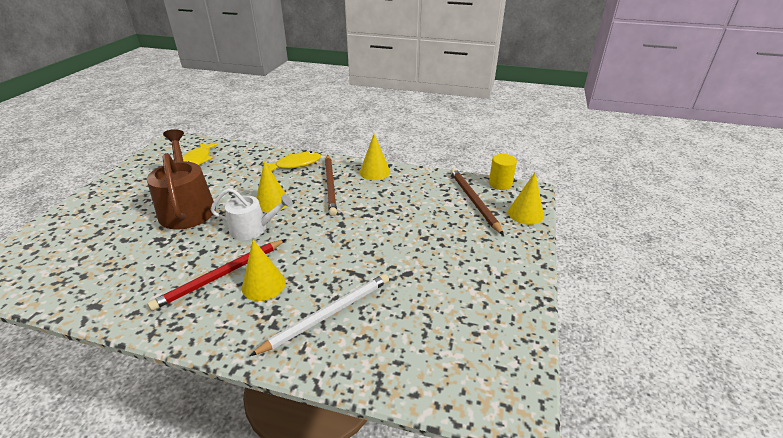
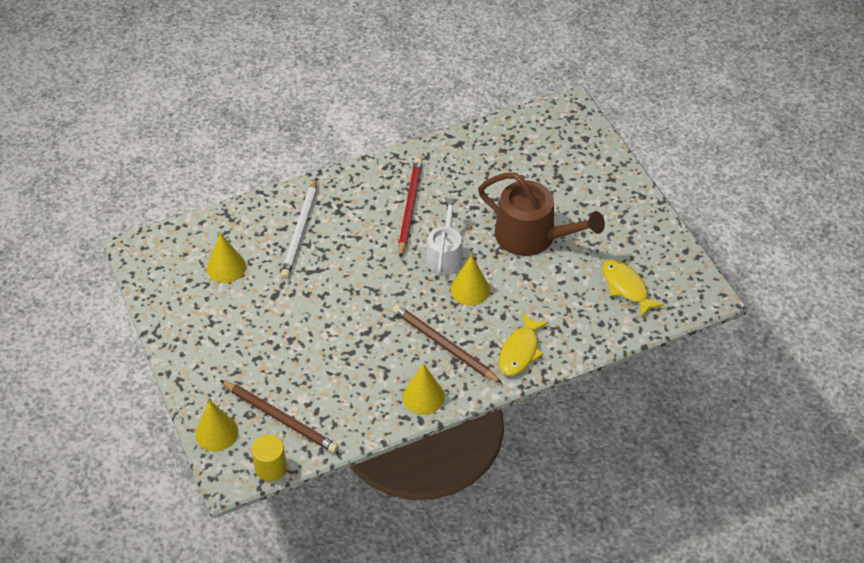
camera: 140 degrees right, 15 degrees up
(253, 229) = (445, 255): white watering can -> white watering can turned 135 degrees clockwise
(263, 285) = (370, 221): yellow cone -> yellow cone (226, 267)

